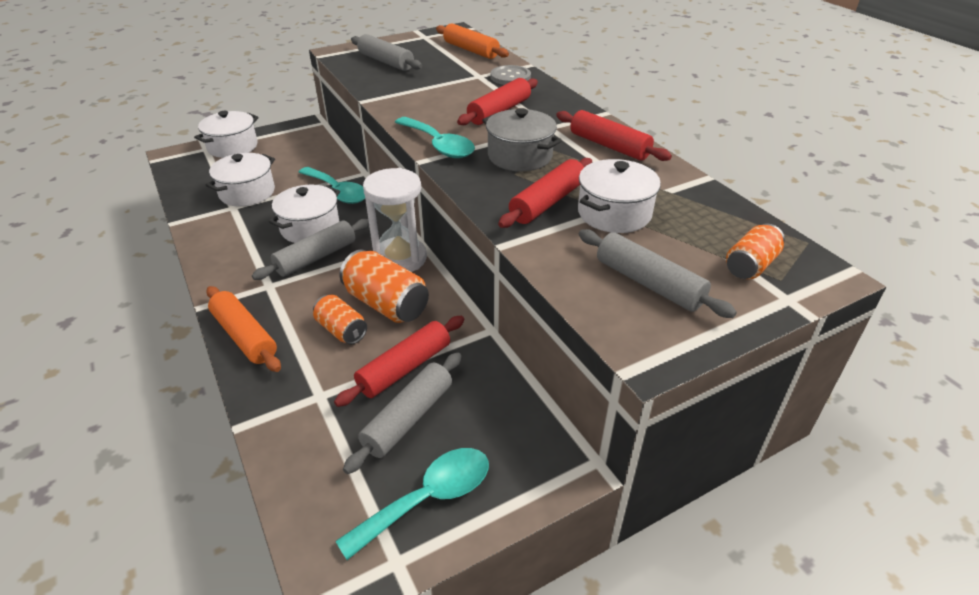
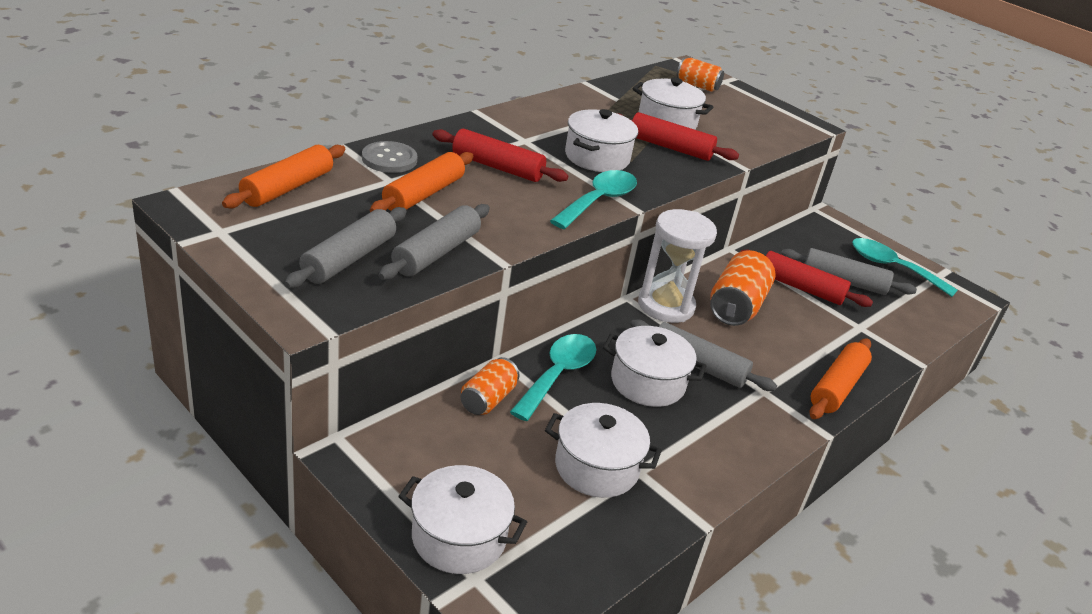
camera: 110 degrees left, 5 degrees down
(341, 330) = (786, 327): orange can -> orange can (488, 399)
(458, 84) = (424, 194): none -> orange rolling pin
(520, 156) = (597, 157): grey pot -> white pot
(609, 146) = (551, 115): red rolling pin -> none
(648, 283) = (743, 118): grey rolling pin -> grey rolling pin (436, 253)

